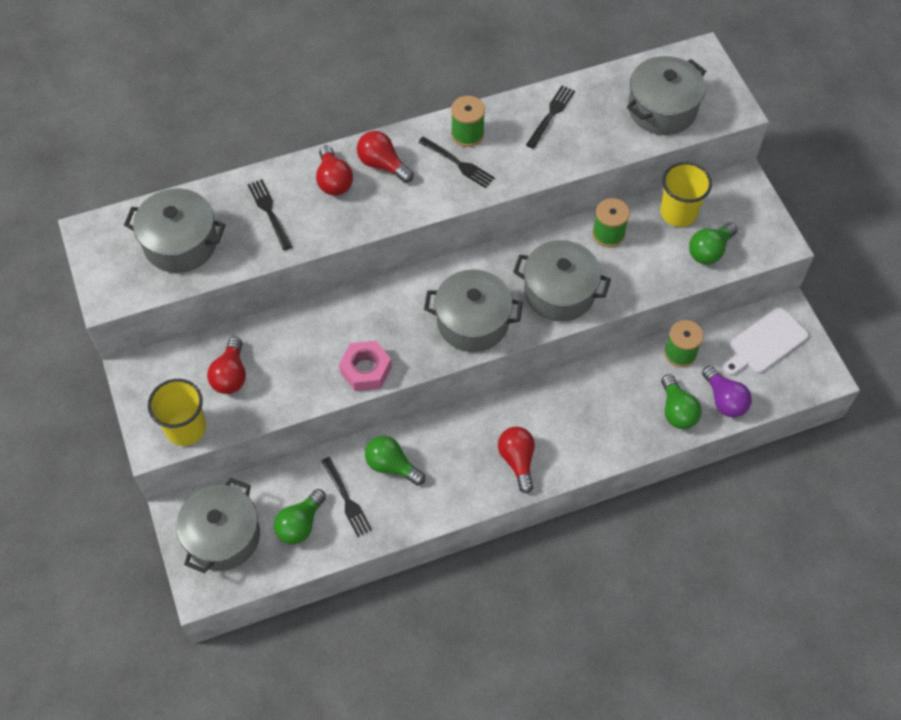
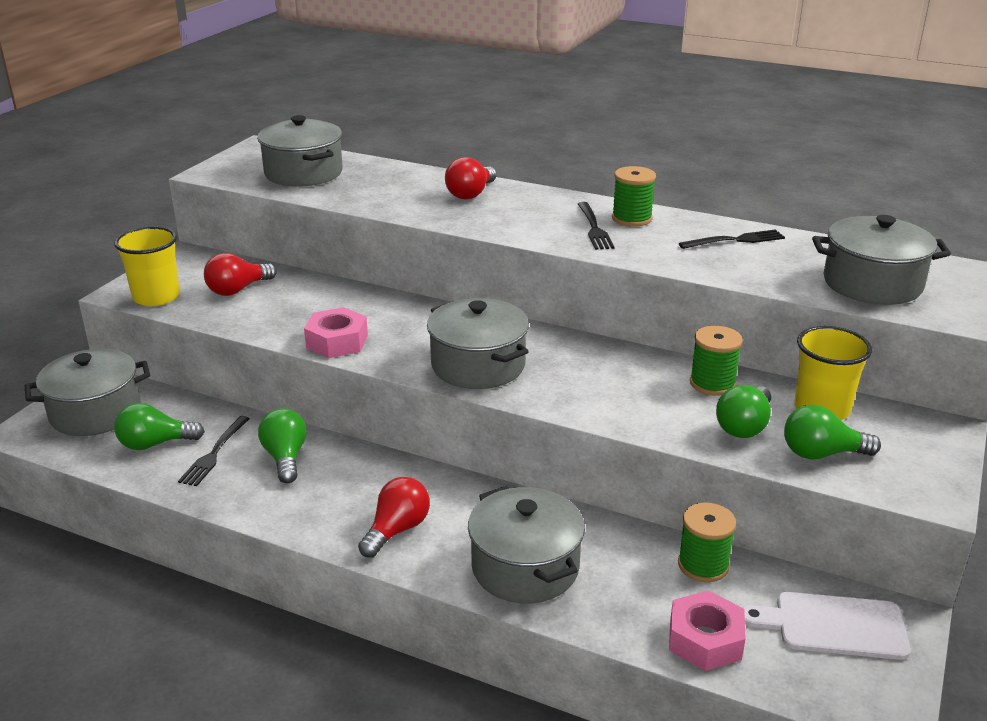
camera: 45 degrees right, 30 degrees down
(269, 212) = (392, 187): black fork -> none
(382, 164) = (526, 203): red light bulb -> none
(559, 292) = (595, 392): grey pot -> grey pot (525, 567)
(677, 411) = (629, 609): green light bulb -> green light bulb (744, 426)
(724, 400) = (705, 640): purple light bulb -> pink nut

